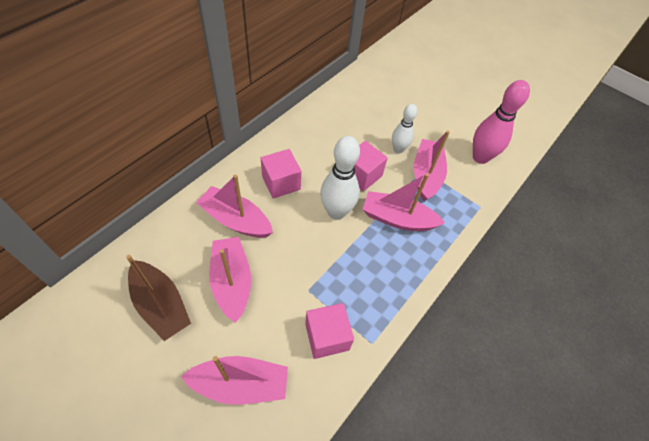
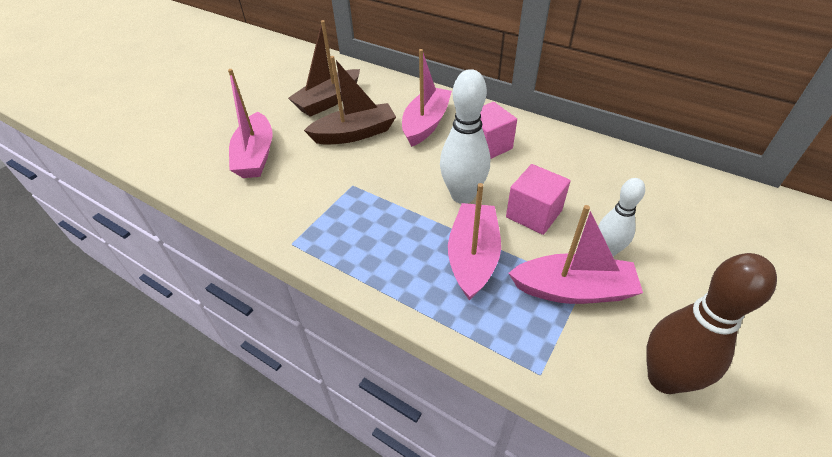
camera: 90 degrees right, 10 degrees down
(232, 282) = (355, 134): pink boat -> brown boat
(327, 336) = (299, 205): pink cube -> none
(480, 157) = (664, 378): pink bowling pin -> brown bowling pin

